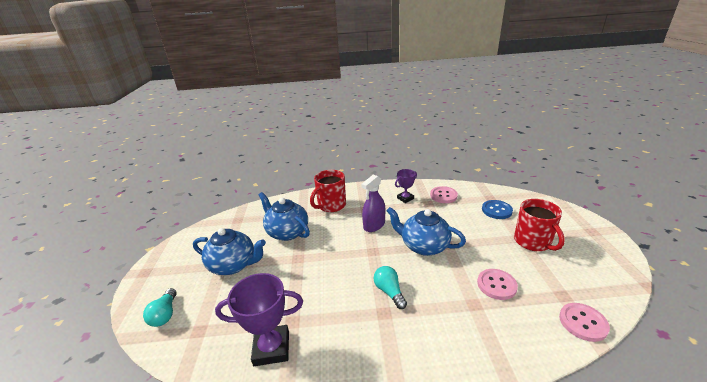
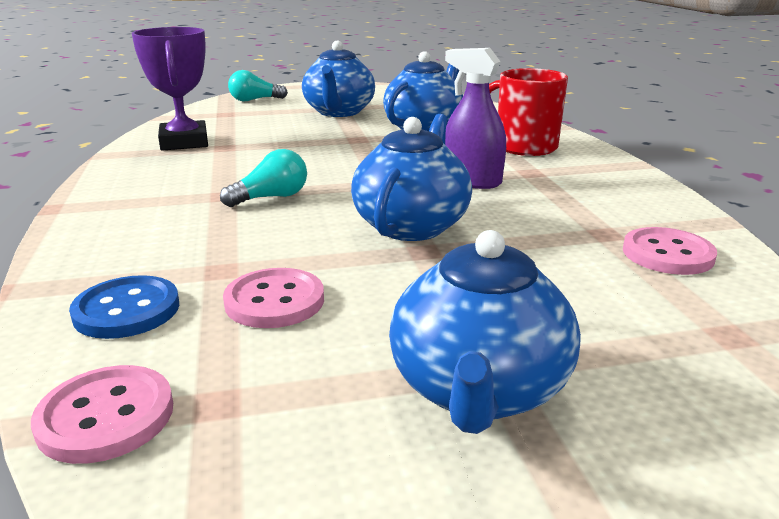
camera: 80 degrees right, 5 degrees down
(405, 198) = (608, 207): purple trophy -> none
(496, 210) = (646, 339): blue button -> blue button (127, 310)
(533, 242) = (478, 390): red mug -> blue teapot

